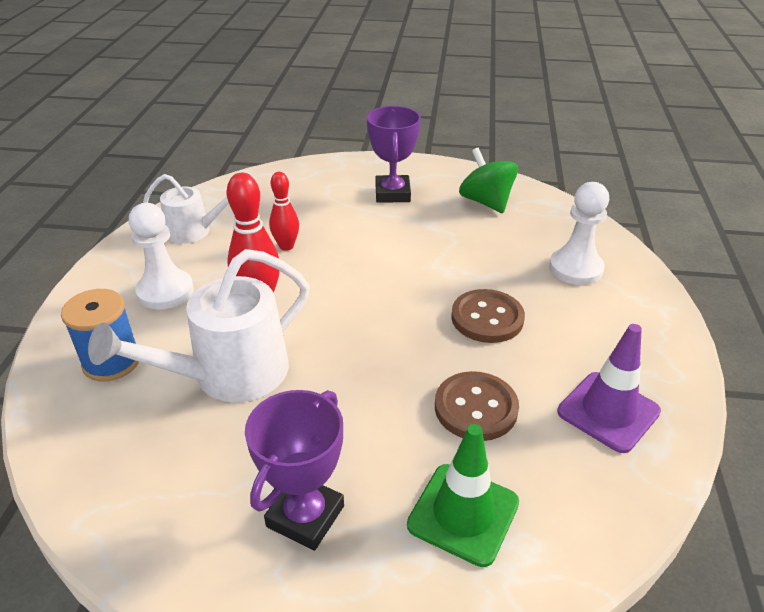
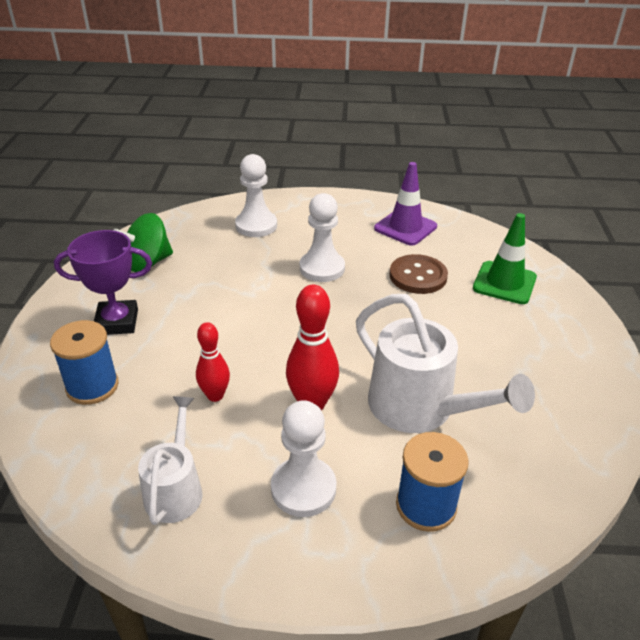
camera: 95 degrees left, 0 degrees up
(305, 516) = (537, 347): purple trophy -> none
(313, 190) = (92, 386): none -> blue spool
(487, 318) = (322, 268): brown button -> white pawn

